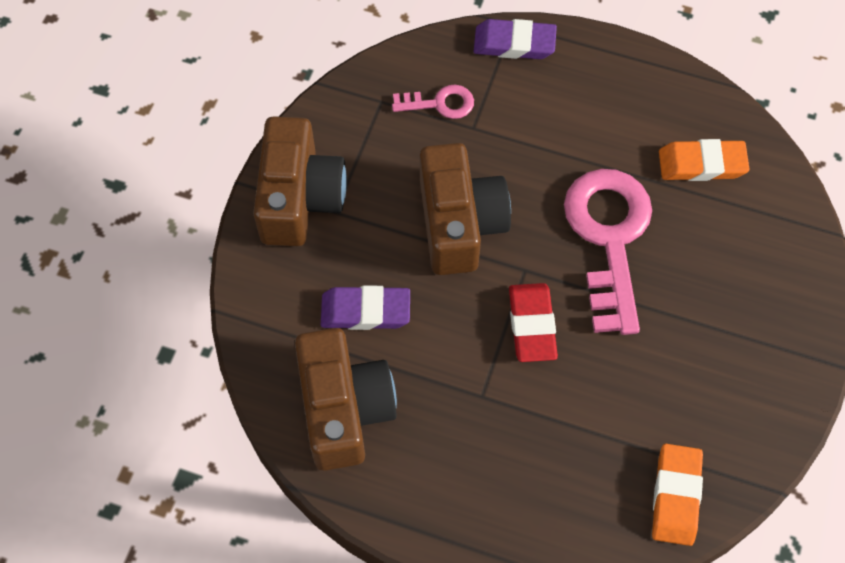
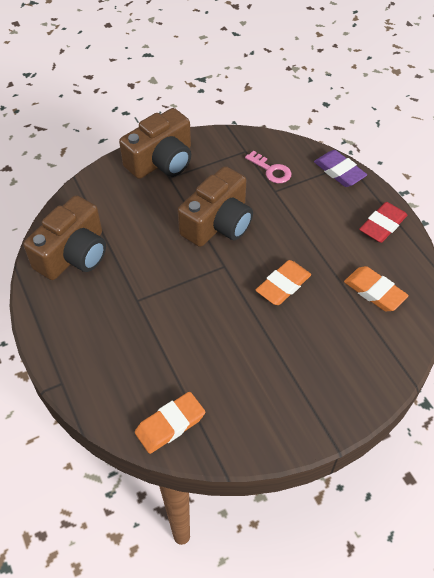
camera: 45 degrees right, 10 degrees down
(365, 311) = (132, 225): purple eraser -> none
(532, 325) = (197, 291): red eraser -> red eraser (382, 225)
(609, 238) = (283, 285): pink key -> orange eraser

